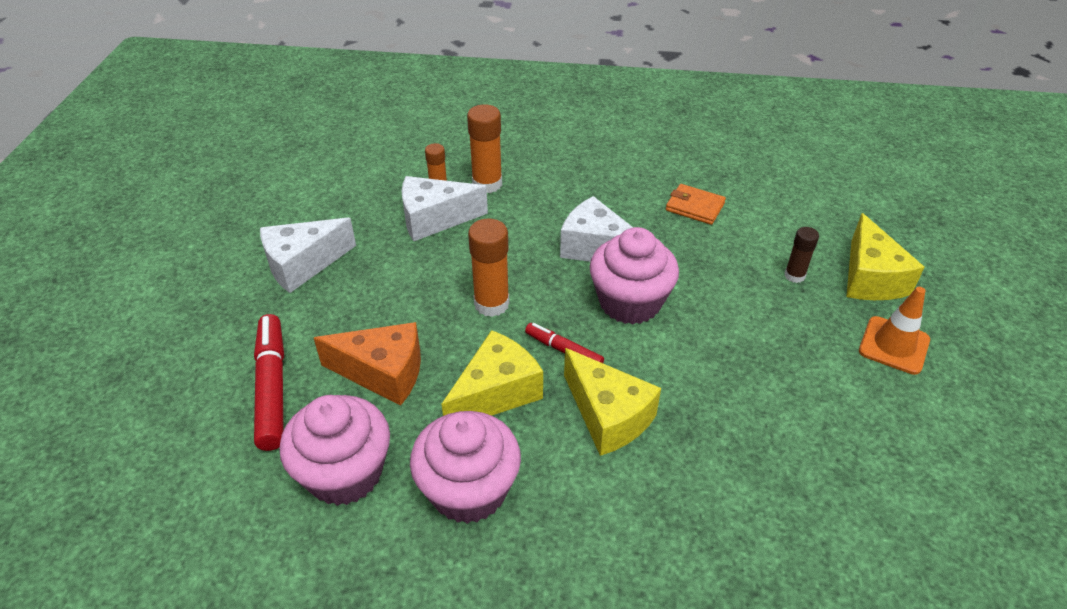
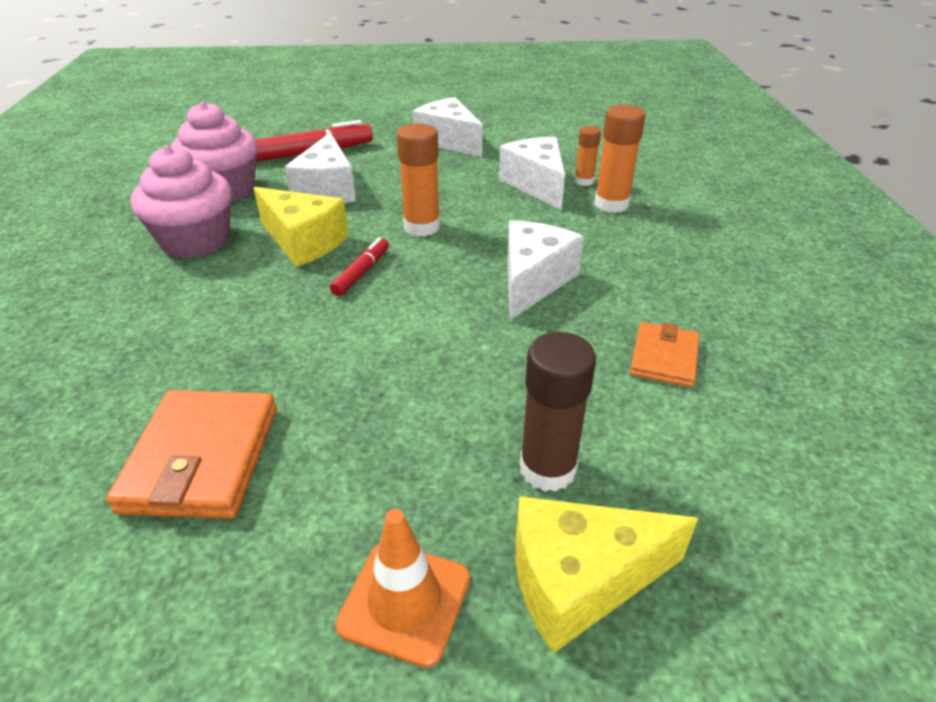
camera: 80 degrees right, 5 degrees down
(383, 373) = (327, 189): orange cheese -> white cheese
(608, 416) = (270, 306): yellow cheese -> none
(630, 302) = (444, 311): pink cupcake -> none
(794, 275) = (547, 469): brown glue stick -> brown glue stick, size x1.67
(797, 448) = (201, 458): none -> orange wallet

